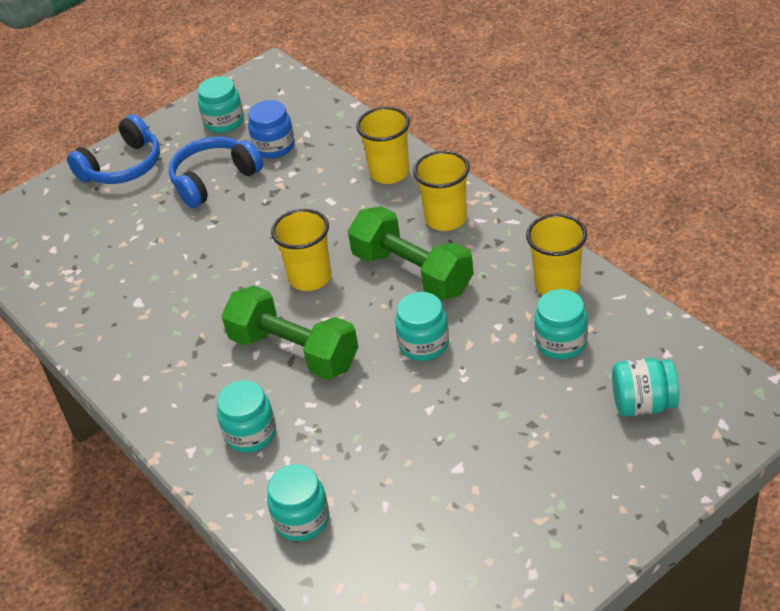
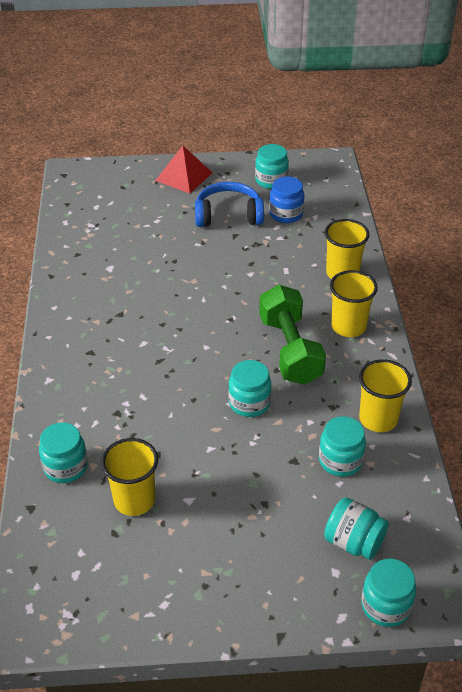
camera: 30 degrees right, 0 degrees up
(122, 166) = (184, 176): blue headphones -> red pyramid
(250, 434) = (90, 392): turquoise jar -> turquoise jar (385, 606)
(294, 351) = (166, 356): green dumbbell -> none
(310, 278) = (223, 314): yellow cup -> yellow cup (134, 500)

